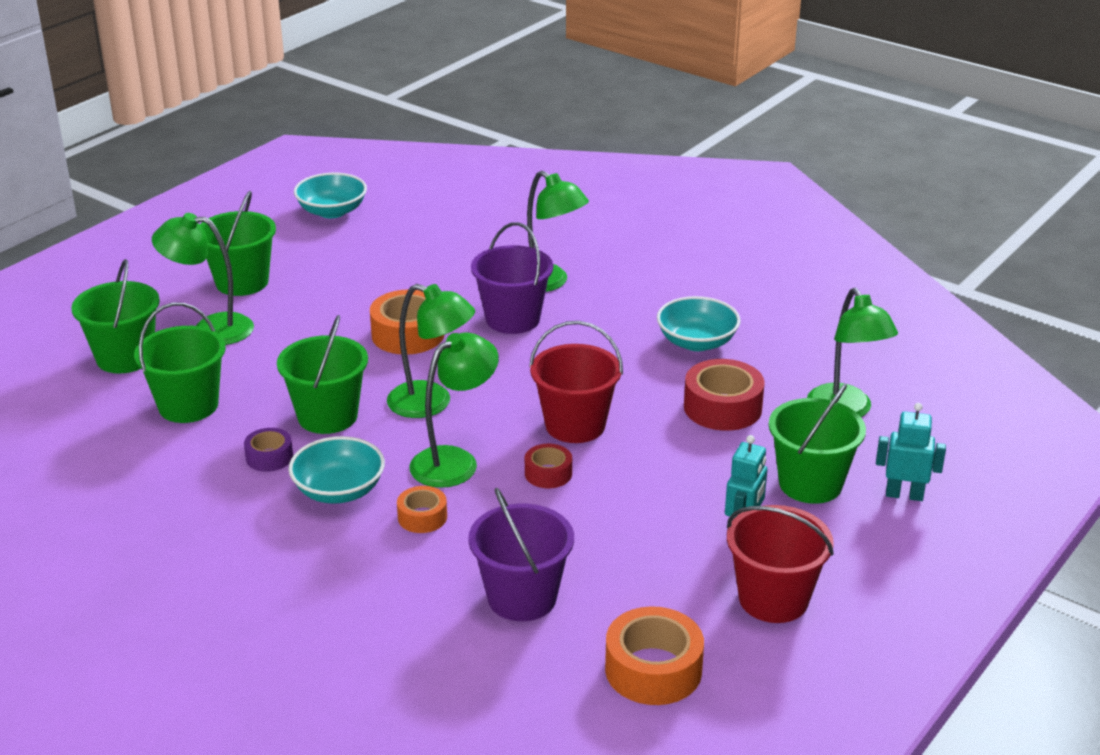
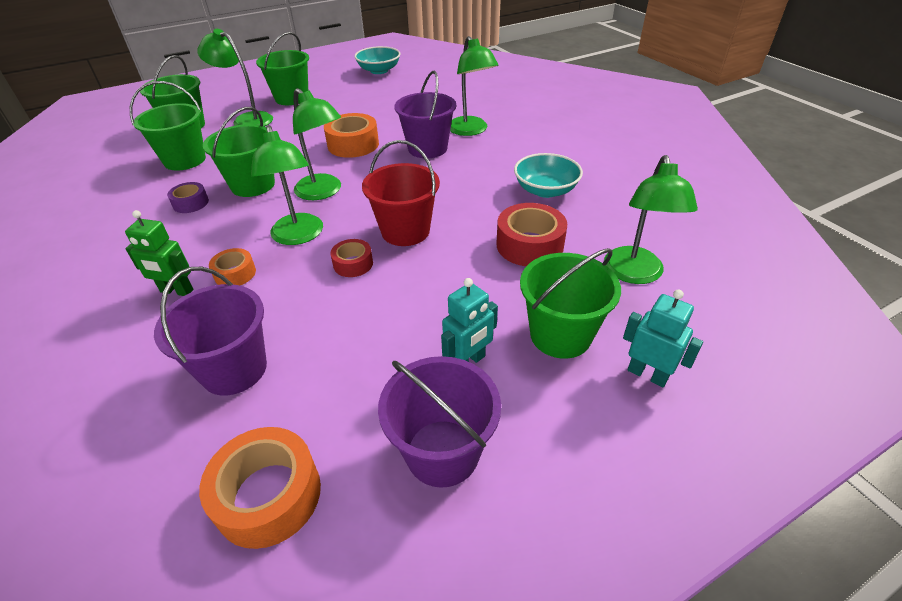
camera: 25 degrees right, 10 degrees up
(339, 490) = (205, 238): turquoise bowl -> none
(374, 551) = (176, 291): none -> green robot
(455, 461) = (298, 236): green lamp -> green lamp turned 90 degrees clockwise
(773, 599) = (442, 452): red bucket -> purple bucket

